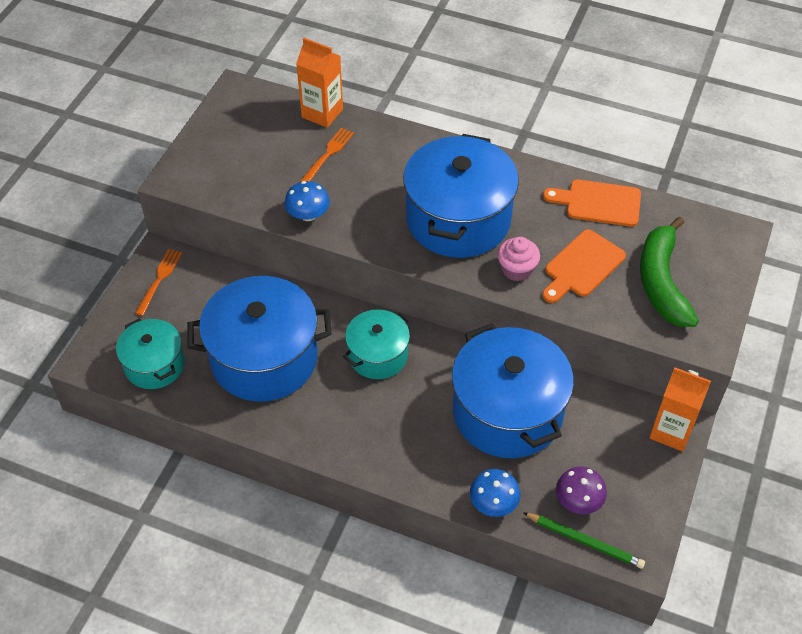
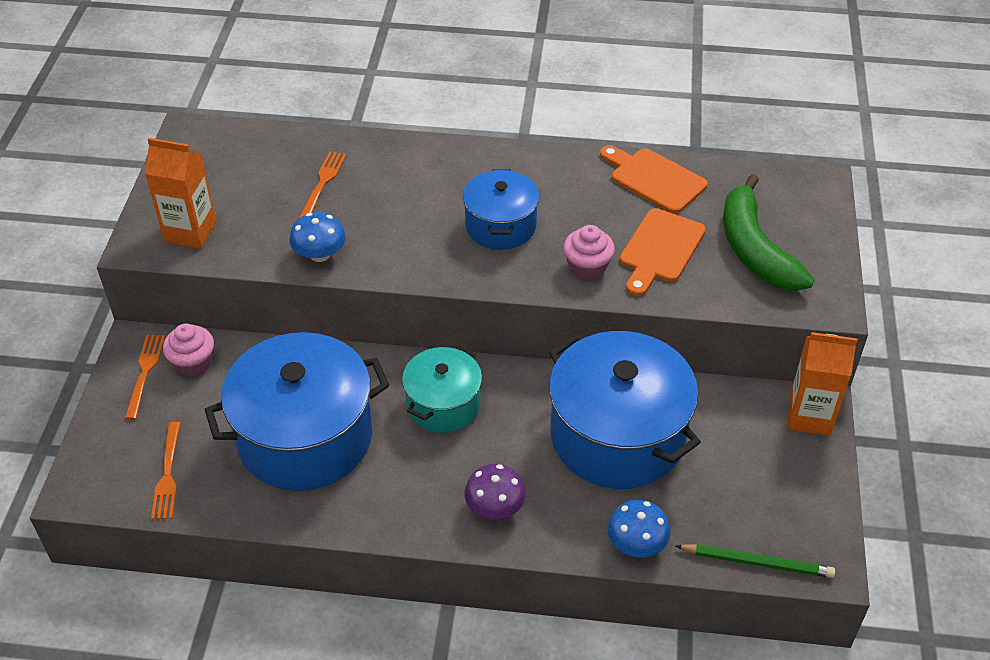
camera: 15 degrees left, 5 degrees down
(154, 365) = (167, 474): turquoise pot -> orange fork
(197, 279) = (193, 363): none -> pink cupcake
(322, 113) = (301, 140): orange carton -> orange carton (190, 232)
(458, 219) = (500, 226): blue pot -> blue pot, size x0.56
(578, 501) = (733, 518): purple mushroom -> purple mushroom (495, 507)
(598, 203) = (654, 179): orange cutting board -> orange cutting board turned 45 degrees clockwise

